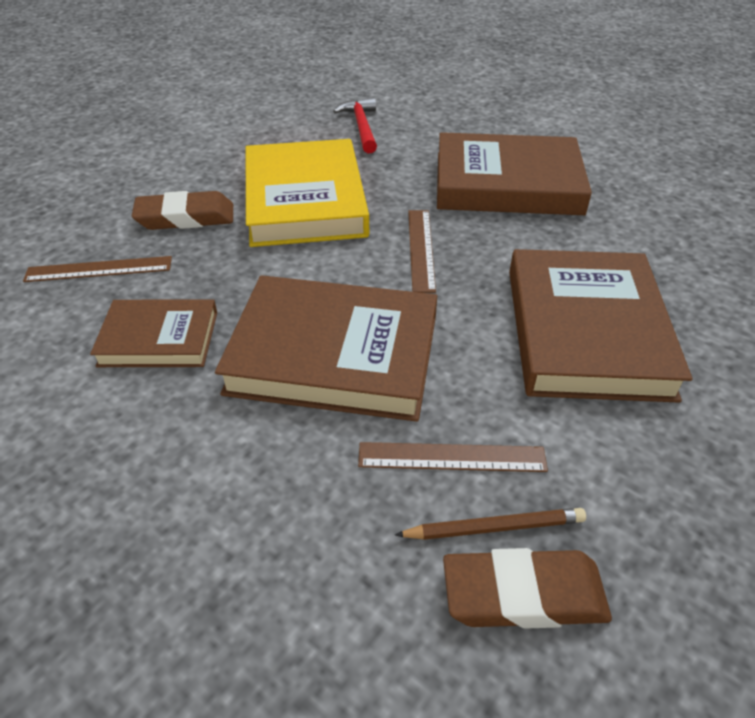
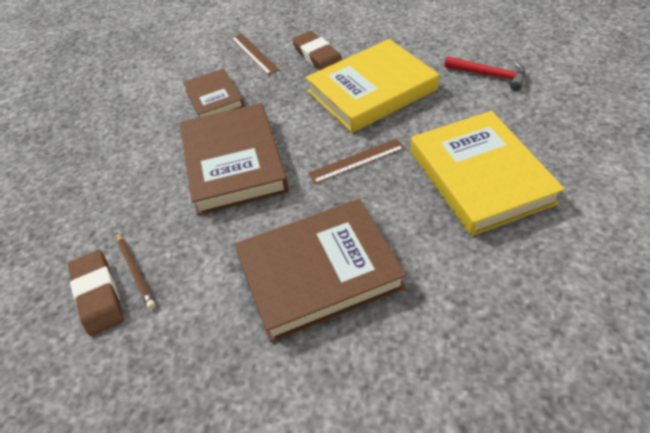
camera: 70 degrees right, 5 degrees up
(361, 127) = (489, 75): red hammer -> red hammer turned 60 degrees clockwise
(451, 457) = (177, 238): brown ruler -> none
(507, 183) = (480, 176): brown book -> yellow book

